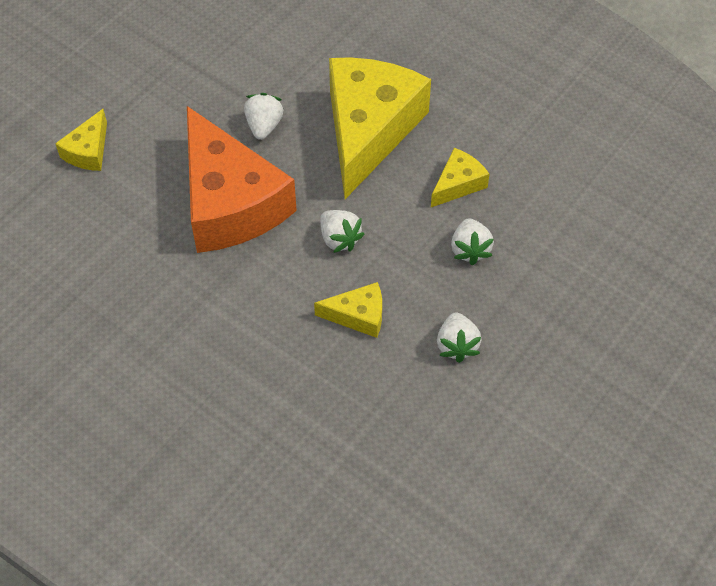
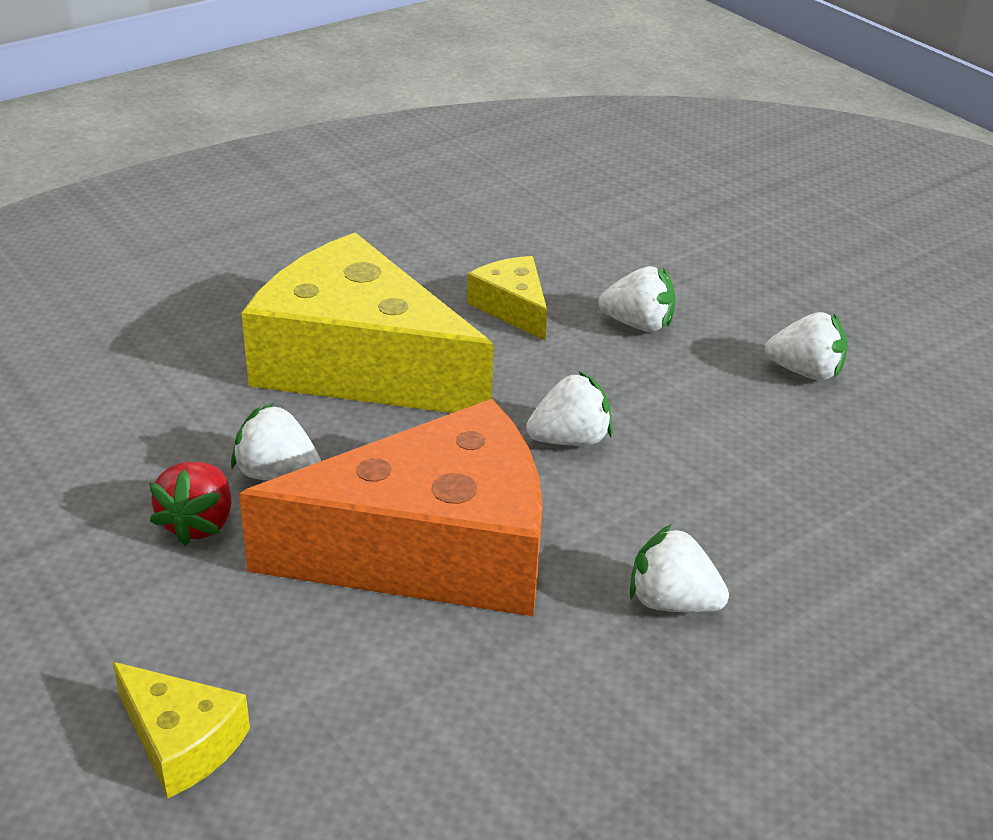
camera: 75 degrees left, 20 degrees down
(218, 110) = (199, 523): none -> red strawberry
(224, 307) = (672, 602): none -> white strawberry
(358, 315) = (729, 451): yellow cheese -> none

